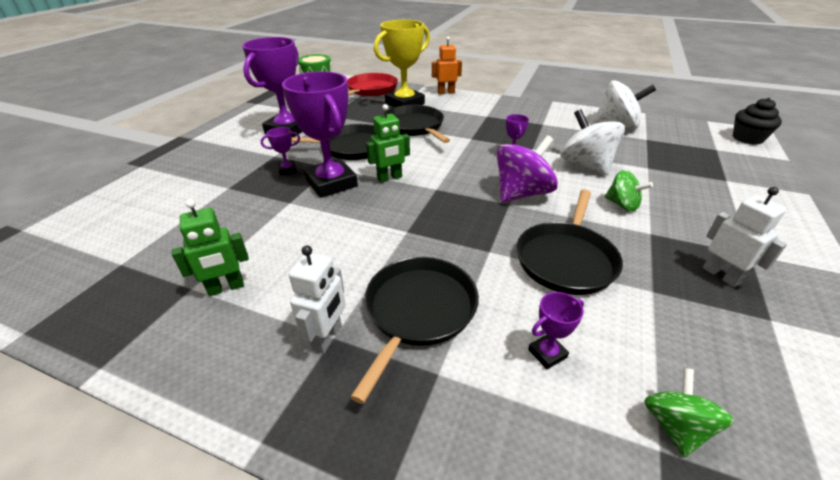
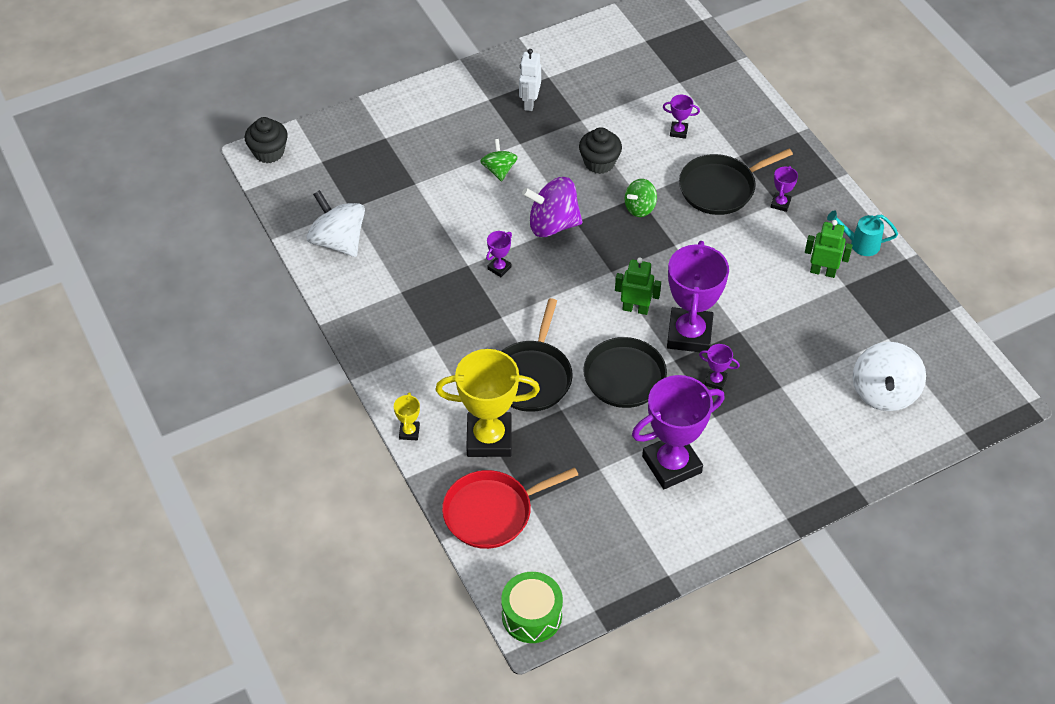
camera: 140 degrees left, 15 degrees up
(183, 348) = (860, 244): none -> turquoise watering can
(327, 337) = (780, 203): white robot -> purple trophy
(446, 92) = (409, 432): orange robot -> yellow trophy
(566, 259) = (599, 162): black pan -> black cupcake
(586, 165) = (457, 217): white spinning top -> white spinning top (884, 392)
(675, 426) = (662, 82): green spinning top -> green spinning top (640, 208)

